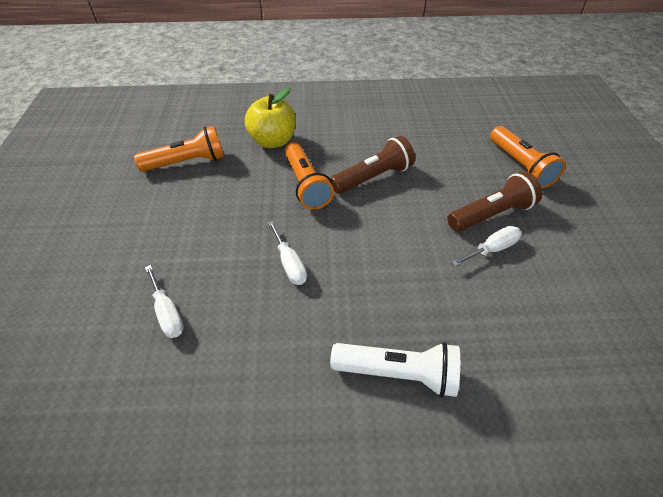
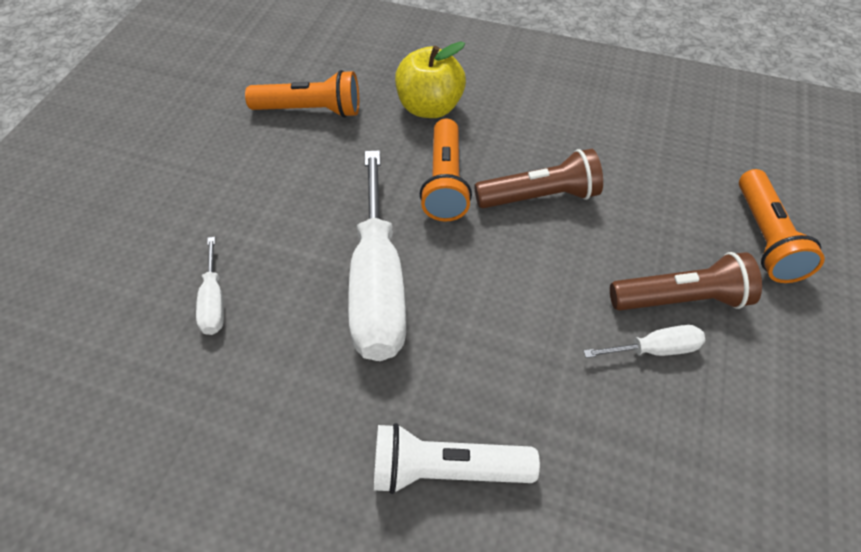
camera: 20 degrees right, 5 degrees up
(289, 264) = (377, 285): white screwdriver -> white screwdriver, size x2.23
(398, 373) = (446, 470): white flashlight -> white flashlight turned 150 degrees clockwise

